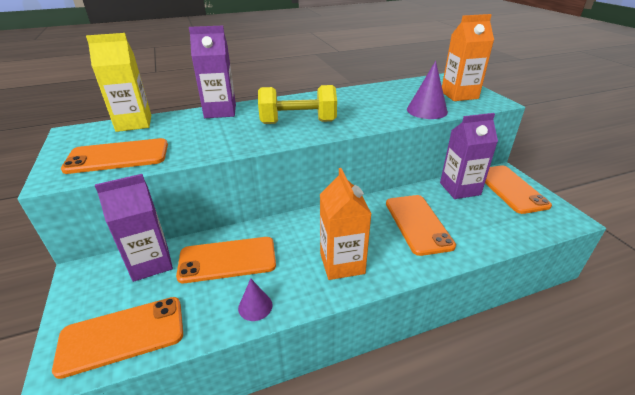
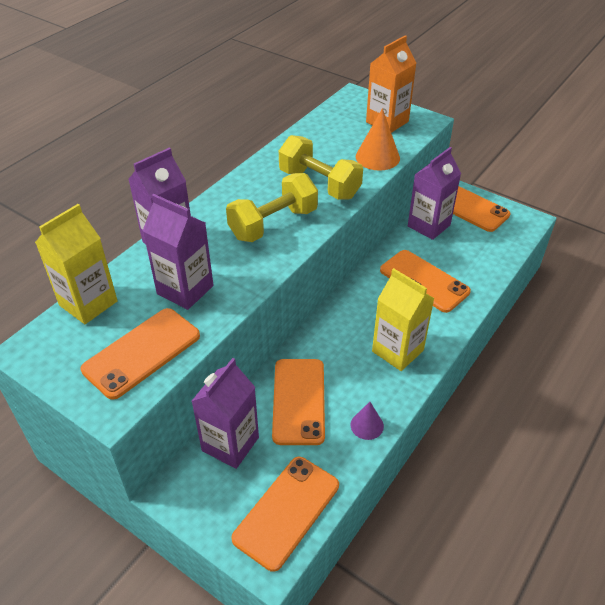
camera: 35 degrees left, 10 degrees up
(192, 136) = (185, 290): none -> purple carton
(227, 260) = (299, 401): orange phone -> orange phone turned 45 degrees counterclockwise
(342, 263) = (397, 351): orange carton -> yellow carton
(361, 112) = (319, 184): none -> yellow dumbbell
(427, 110) = (377, 157): purple cone -> orange cone

